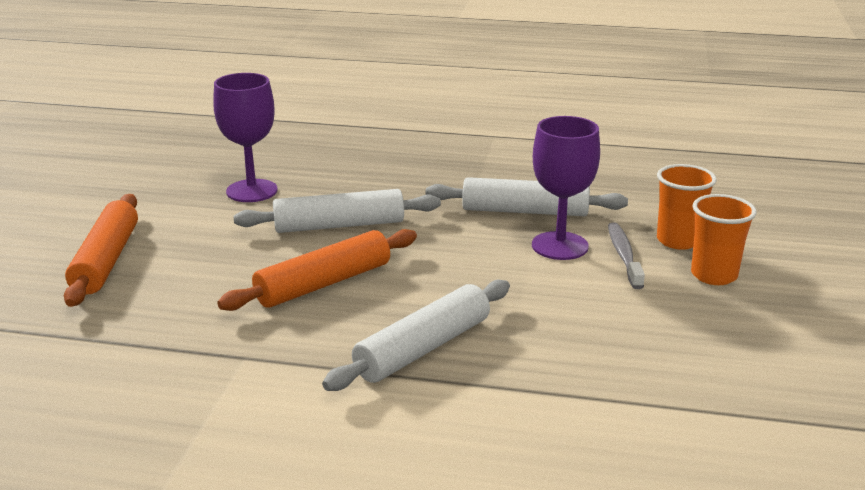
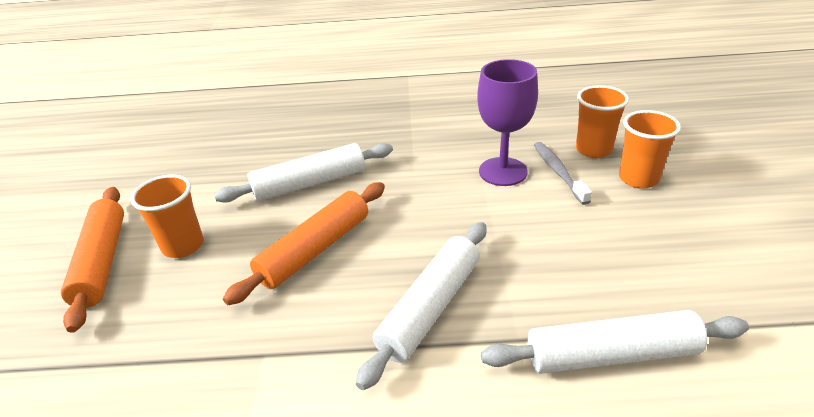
camera: 10 degrees left, 10 degrees up
(190, 260) = (183, 246): none -> orange cup
(252, 191) = (222, 161): purple goblet -> none
(525, 211) = (460, 142): white rolling pin -> white rolling pin (611, 355)

